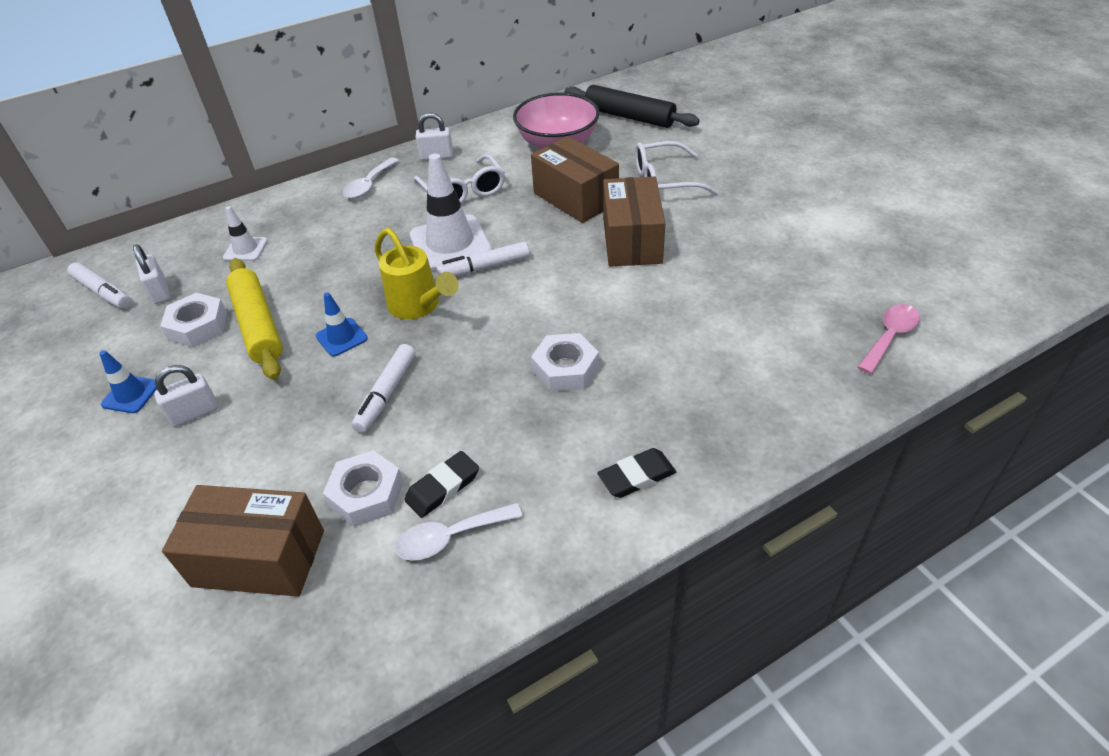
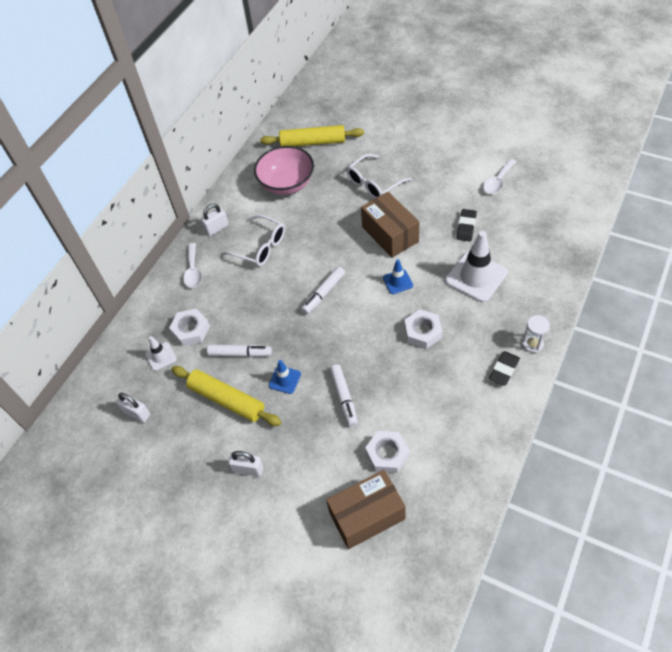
camera: 30 degrees left, 10 degrees up
(103, 292) = (97, 434): white marker -> white marker (240, 353)
(131, 394) = (197, 481): blue traffic cone -> blue traffic cone (397, 282)
(194, 413) = (248, 469): white padlock -> white padlock turned 75 degrees clockwise
(198, 326) = (189, 420): white nut -> white nut (191, 330)
(418, 306) = (309, 337): yellow watering can -> none
(443, 487) = (420, 428): black eraser -> black eraser (466, 227)
(450, 243) = (288, 287): white traffic cone -> white traffic cone (476, 277)
(450, 537) = (447, 450): white spoon -> white spoon (497, 181)
(575, 198) = (333, 220): brown box -> none
(629, 117) = (313, 142): black rolling pin -> yellow rolling pin
(715, 464) = (532, 344): none -> white hourglass
(890, 336) = (558, 231): pink spoon -> none

